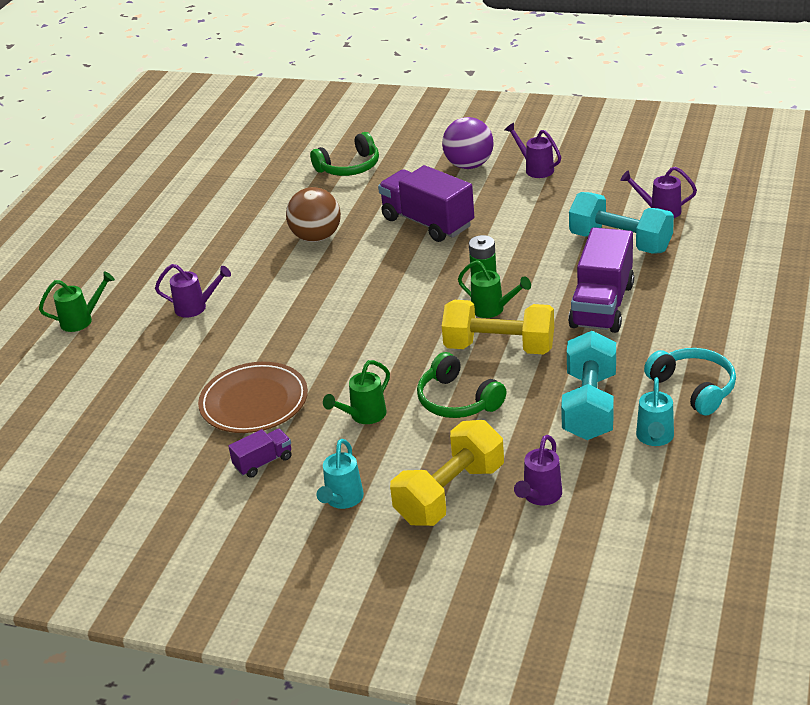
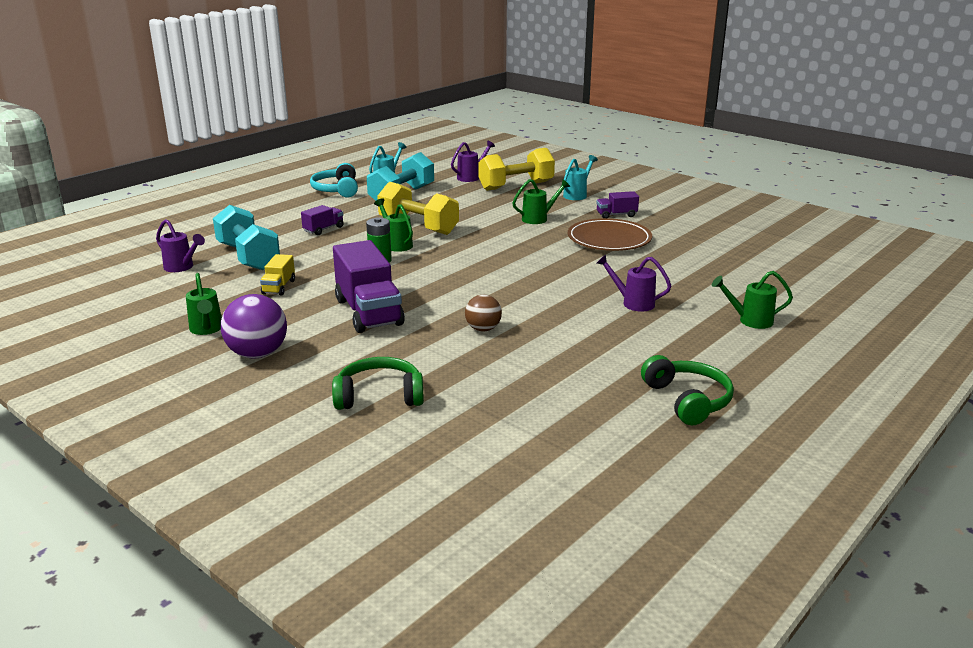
camera: 160 degrees left, 10 degrees down
(316, 237) = (483, 329): brown ball -> brown ball, size x0.61
(457, 400) = (474, 212): green headphones -> green headphones (688, 400)
(535, 169) = (206, 330): purple watering can -> green watering can
(538, 220) = (279, 287): none -> yellow truck
(602, 305) = (323, 229): purple truck -> purple truck, size x0.49

